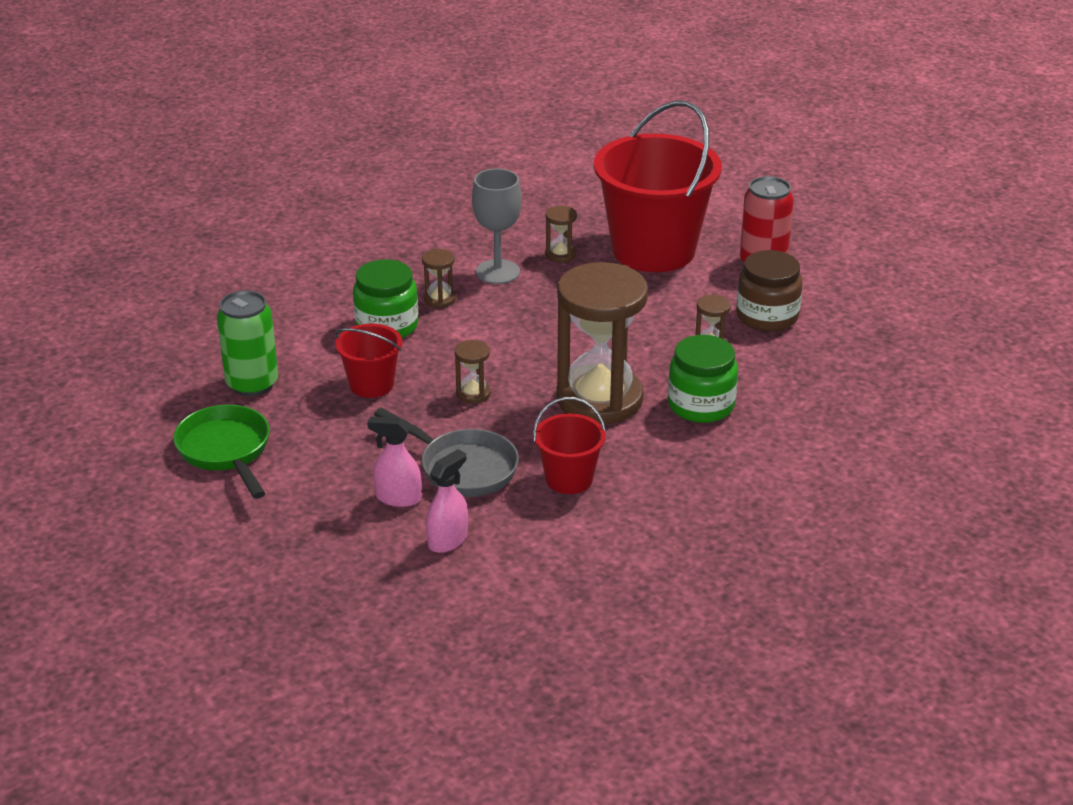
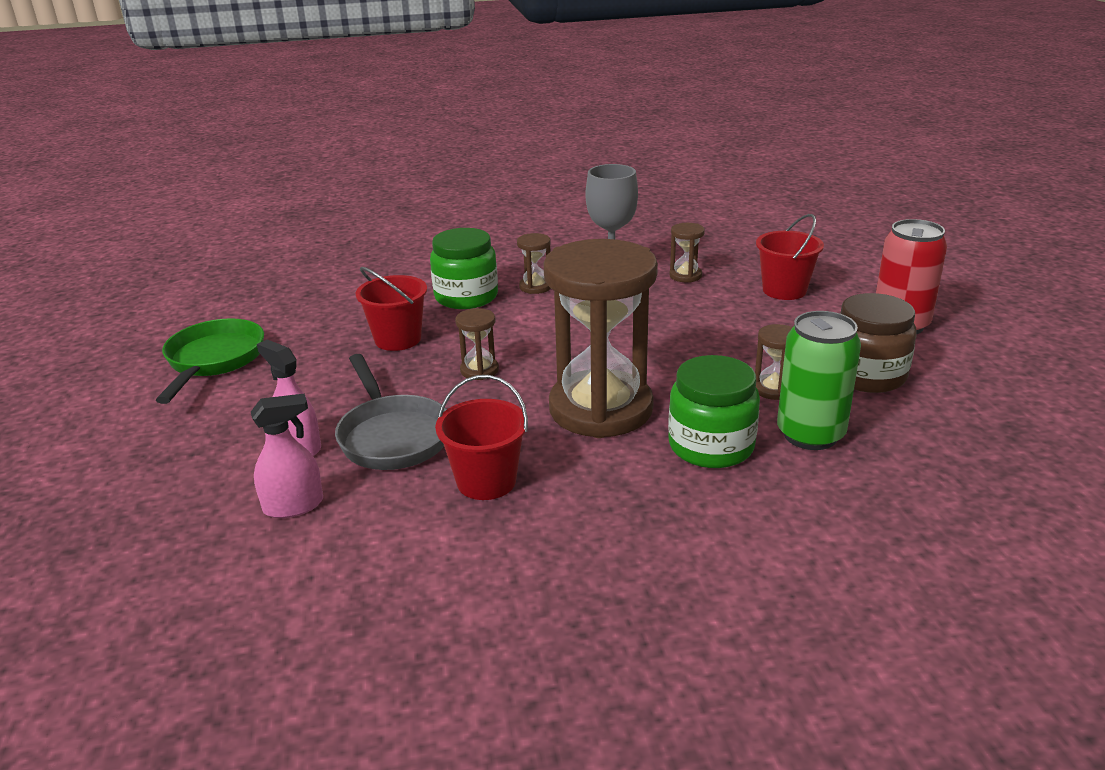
camera: 30 degrees right, 5 degrees down
(252, 384) = (303, 314): green can -> green can (810, 434)
(653, 250) = (784, 290): red bucket -> red bucket, size x0.47

